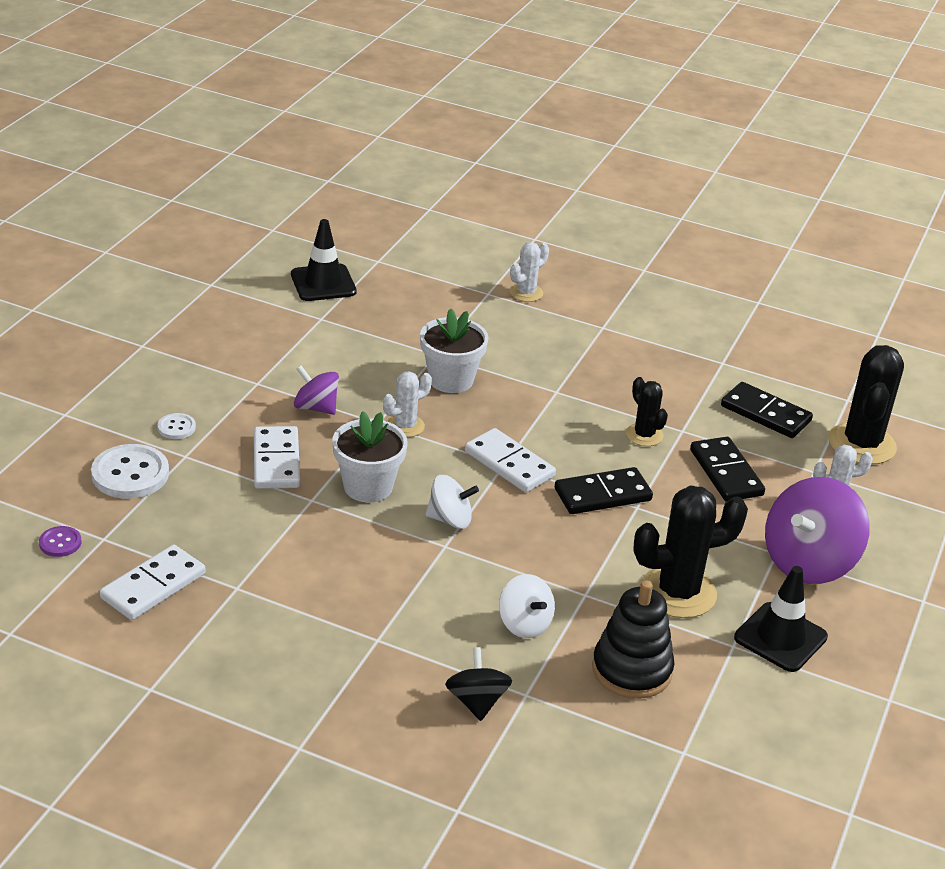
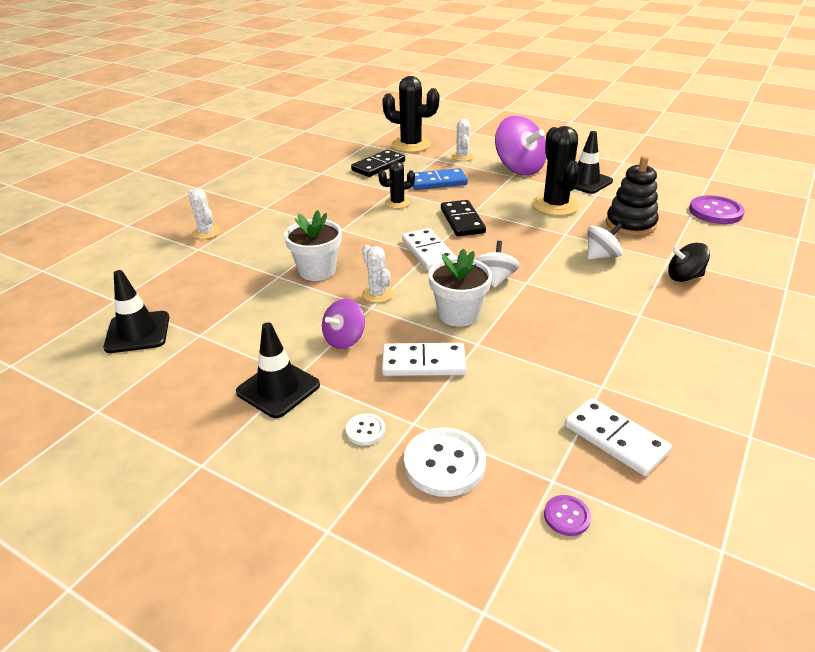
camera: 80 degrees left, 0 degrees up
(237, 373) = (278, 388): none -> black traffic cone
(509, 464) = (428, 252): white domino -> white domino turned 75 degrees counterclockwise
(704, 787) = (715, 212): none -> purple button
(726, 472) = (437, 182): black domino -> blue domino

